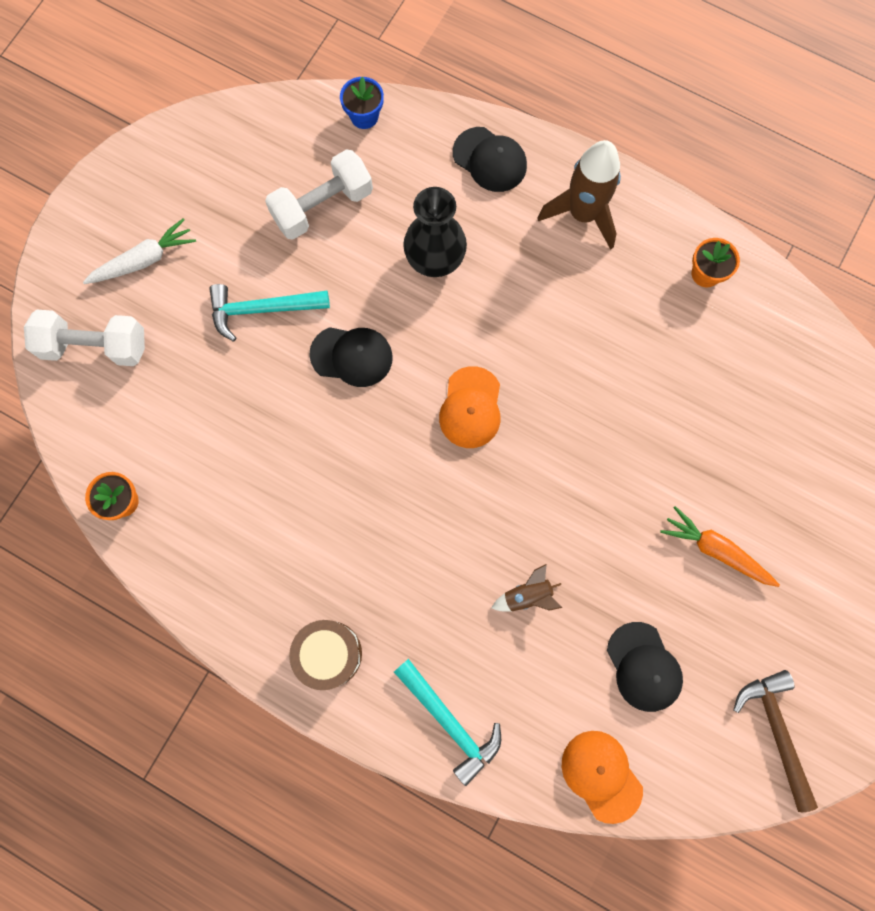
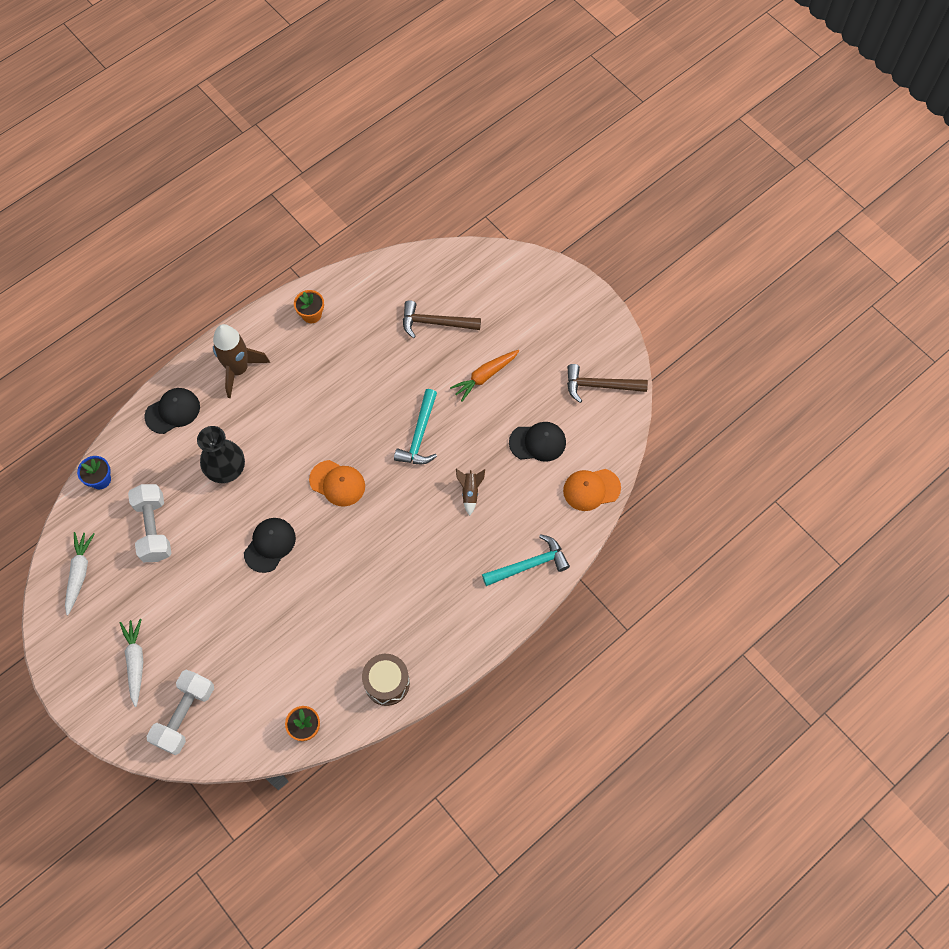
camera: 70 degrees left, 10 degrees down
(235, 146) = (79, 573): none -> white carrot
(262, 310) = (210, 593): turquoise hammer -> turquoise hammer (419, 435)
(329, 654) = (460, 624): brown drum -> brown drum (387, 683)
(769, 446) = (435, 323): none -> brown hammer

